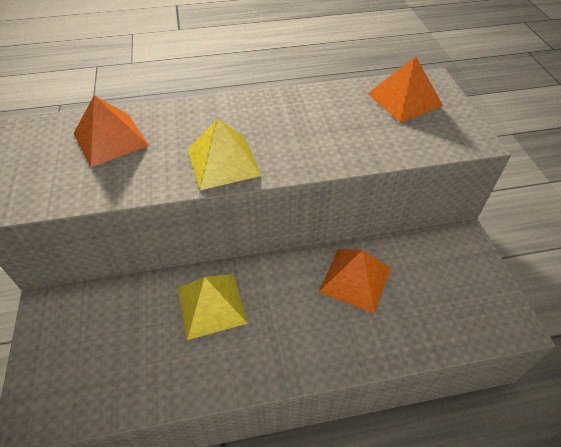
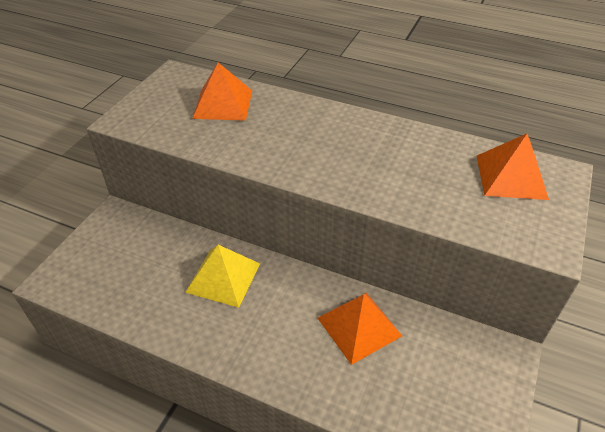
camera: 35 degrees right, 5 degrees down
(223, 162) = (289, 158): yellow pyramid -> none

